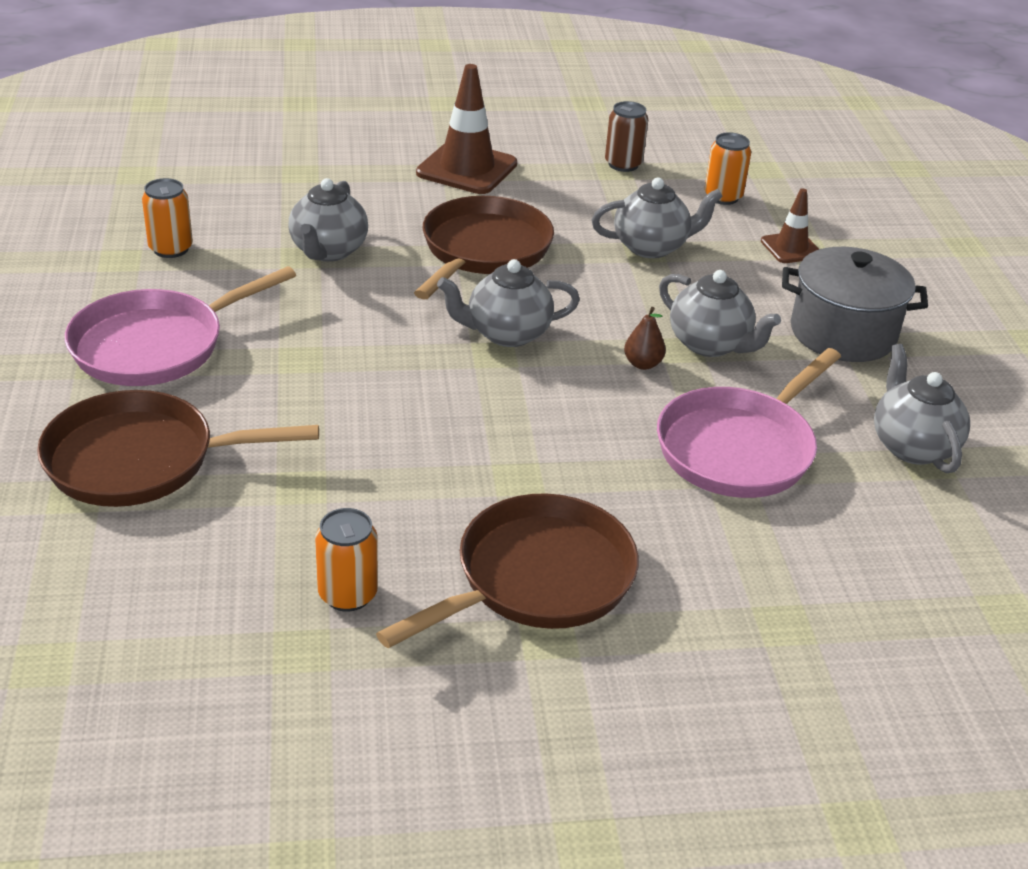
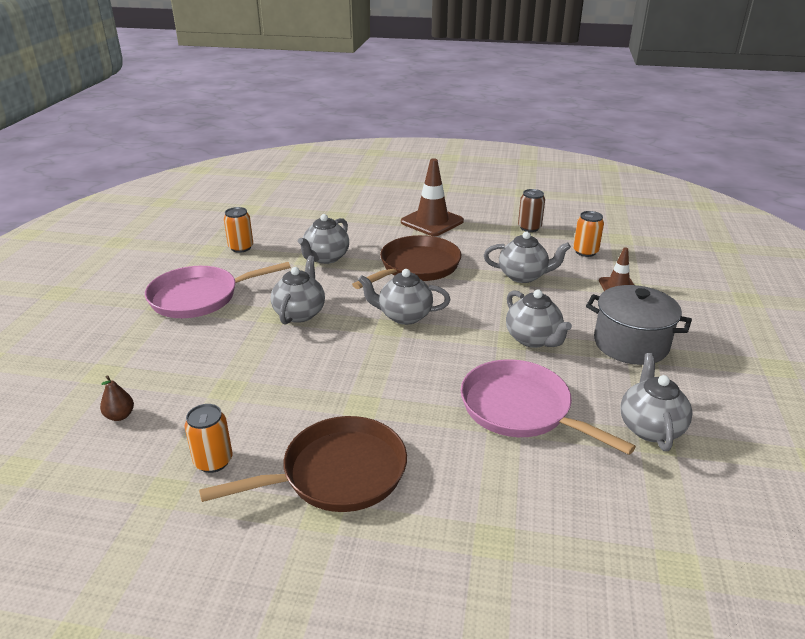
camera: 20 degrees right, 5 degrees down
(141, 460) = (149, 359): brown pan -> none
(341, 351) = (300, 313): none -> grey teapot
(642, 364) = (481, 345): brown pear -> brown pear (120, 416)
(739, 448) = (521, 409): pink pan -> pink pan turned 75 degrees clockwise

